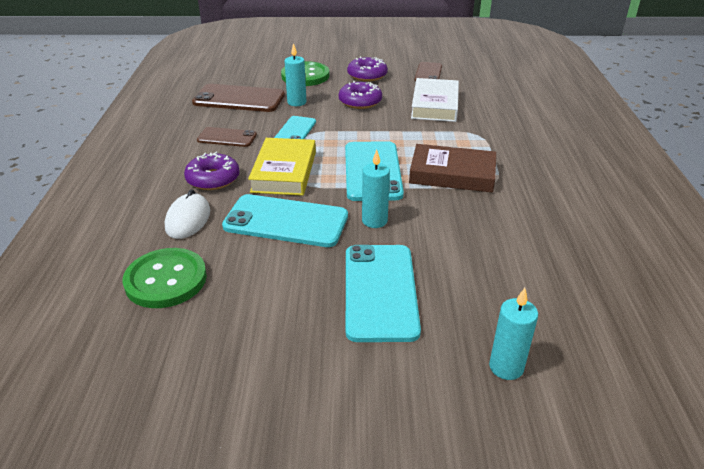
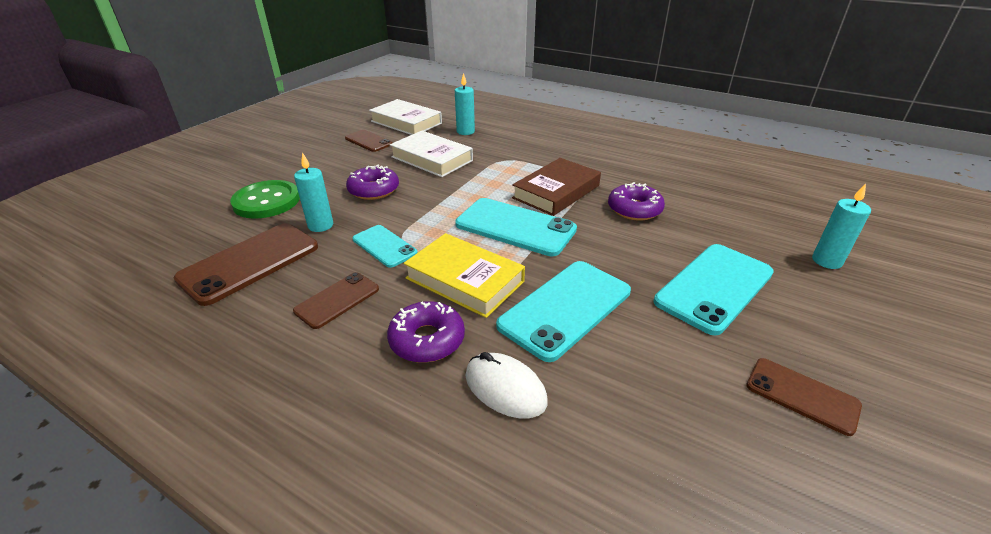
camera: 60 degrees left, 0 degrees up
(166, 280) = (630, 446): green button -> none
(264, 359) = (802, 395): none -> brown phone
(367, 75) = (324, 169): purple donut -> purple donut (634, 209)
(374, 221) = (602, 254): turquoise candle -> turquoise candle (465, 132)
(380, 291) = (714, 287): turquoise phone -> turquoise phone turned 75 degrees counterclockwise
(482, 74) = (406, 122): none -> white book

